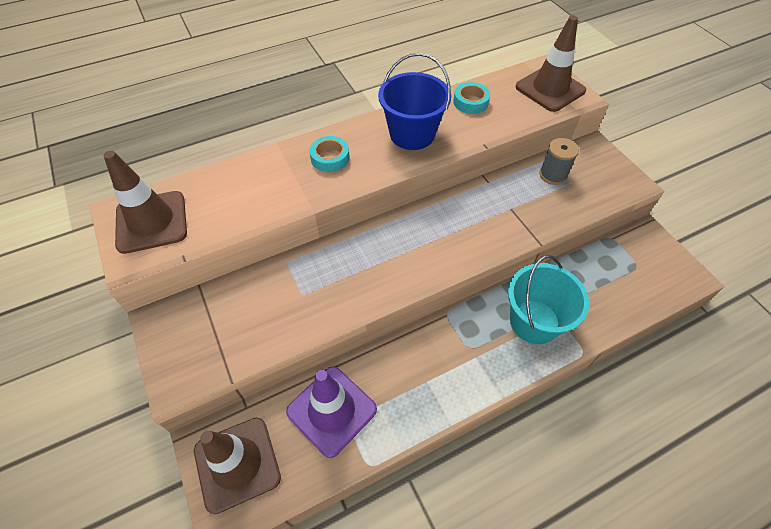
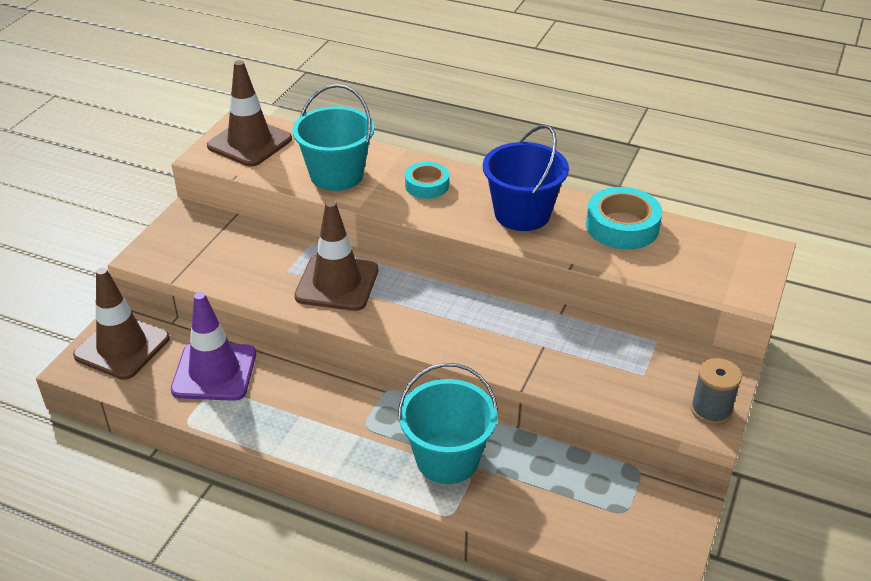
camera: 50 degrees right, 15 degrees down
(259, 196) = (336, 175): none -> turquoise bucket
(470, 102) = (622, 226): turquoise tape -> turquoise tape, size x1.57
(550, 89) = (728, 269): brown traffic cone -> brown traffic cone (337, 283)
(553, 175) = (635, 355): grey spool -> grey spool (711, 410)

